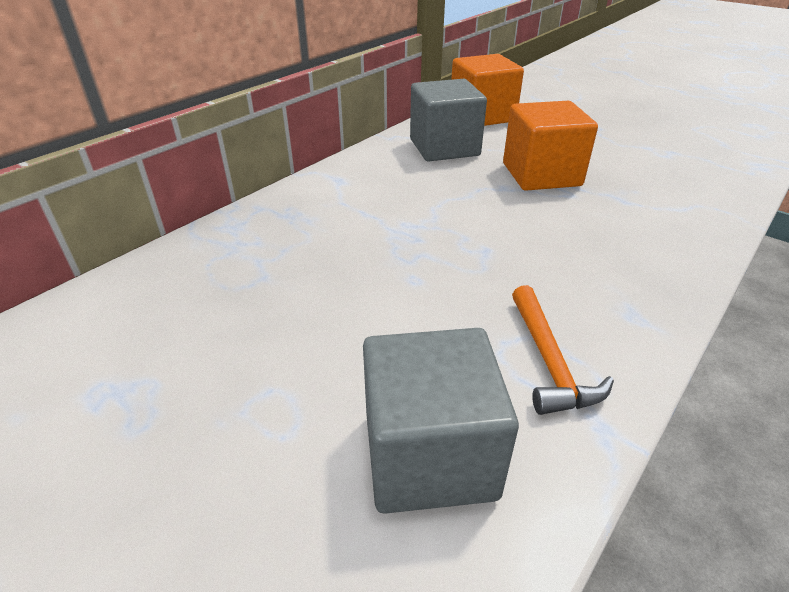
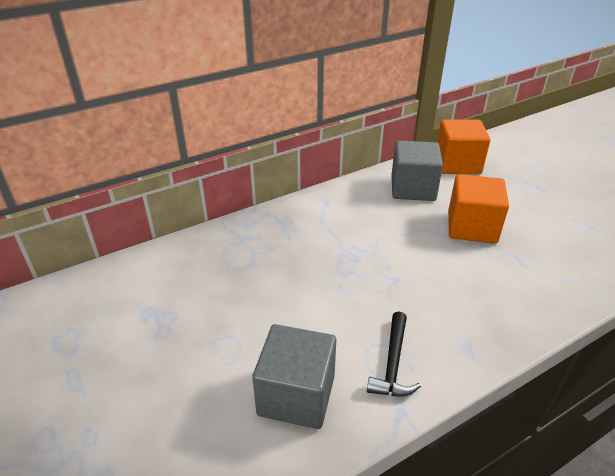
camera: 20 degrees right, 0 degrees up
(549, 361) = (393, 363): orange hammer -> black hammer

